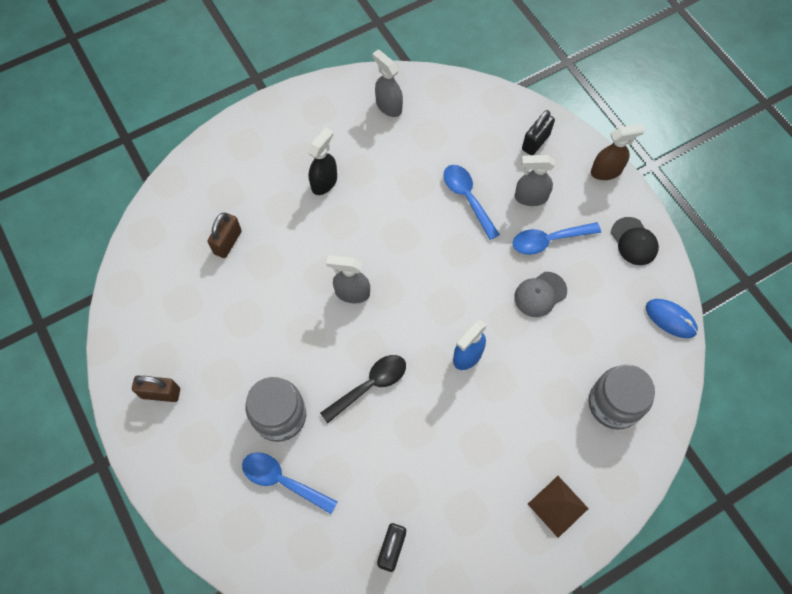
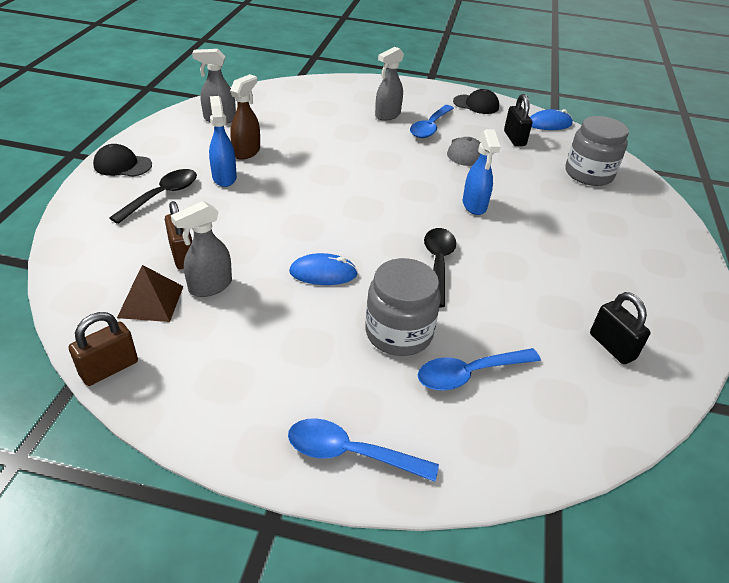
camera: 50 degrees left, 25 degrees down
(161, 393) = (260, 403): brown padlock -> brown padlock (109, 368)
(267, 172) = (162, 196): none -> black spoon
(273, 117) = (122, 165): none -> black cap
(290, 329) = (323, 273): none -> blue mouse
(324, 182) = (224, 177): black spray bottle -> blue spray bottle
(352, 293) = (341, 223): grey spray bottle -> grey spray bottle (210, 286)
(467, 198) = (348, 134): blue spoon -> blue spoon (350, 453)
(535, 142) = (351, 92): black padlock -> black padlock (514, 138)
(558, 506) = (650, 240): brown pyramid -> brown pyramid (151, 301)
(606, 171) = (412, 85): brown spray bottle -> brown spray bottle (247, 152)

